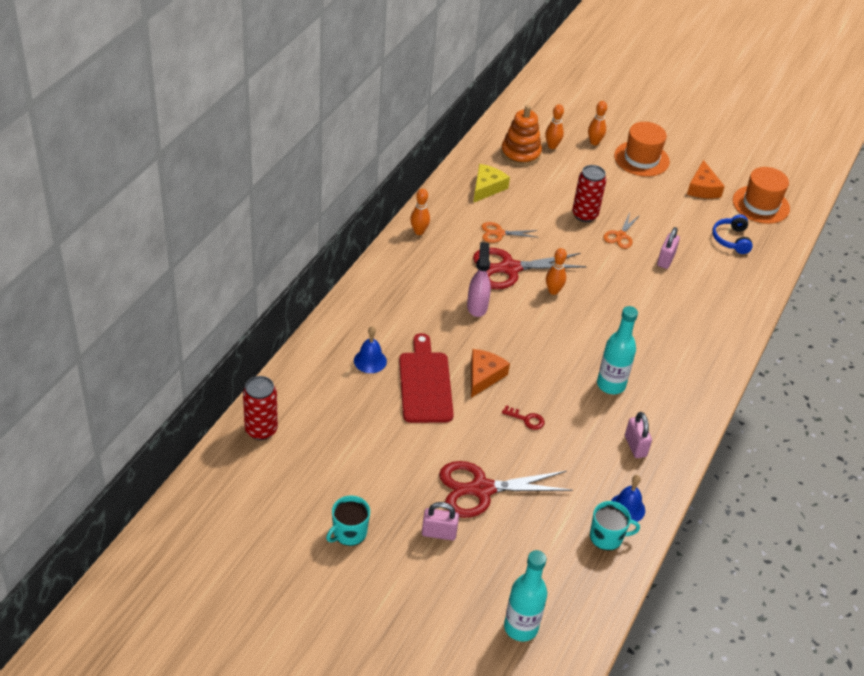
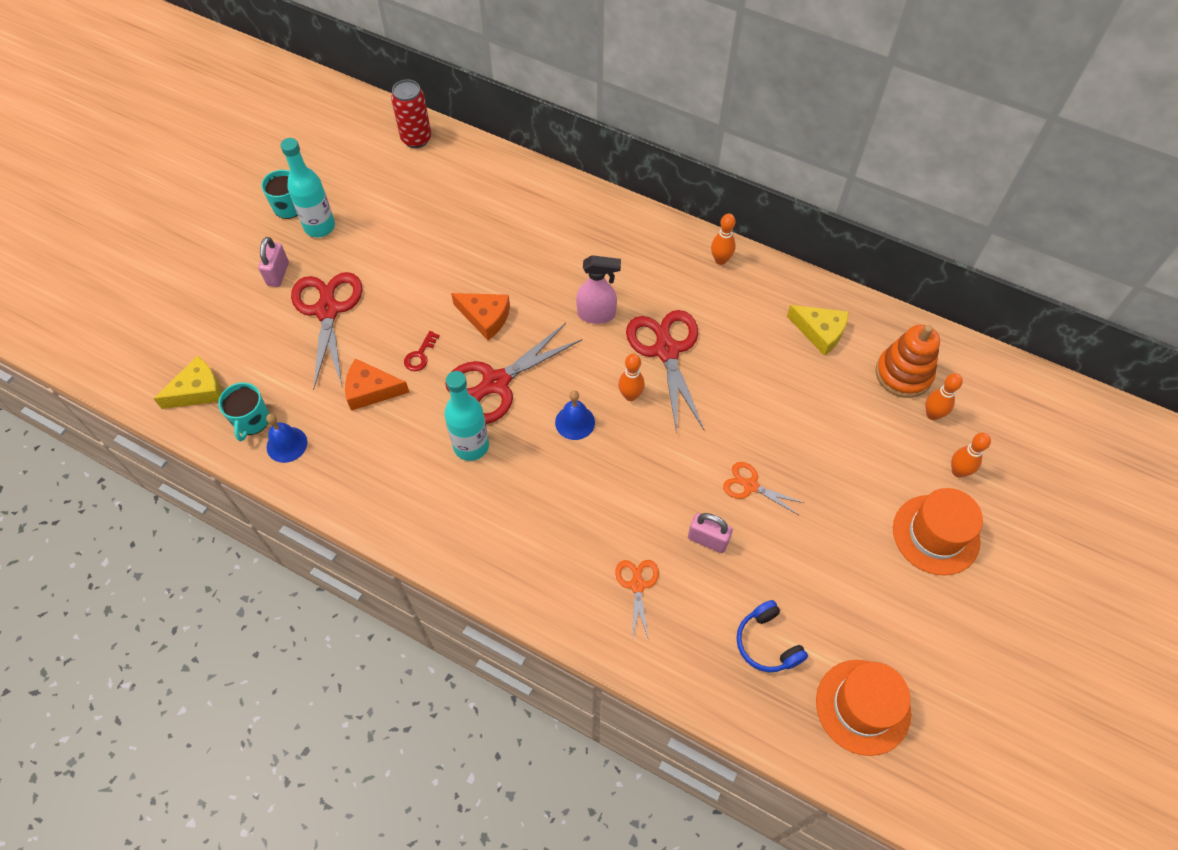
camera: 95 degrees right, 15 degrees up
(370, 361) = (507, 218): blue bell -> blue bell (575, 422)
(425, 383) = (474, 264): red cutting board -> none
(499, 233) = (731, 342): orange scissors -> orange scissors (637, 585)
(521, 627) = (158, 336): turquoise bottle -> turquoise bottle (319, 227)
(550, 369) = (496, 383): none -> red scissors
(580, 583) = (198, 391): none -> yellow cheese
(584, 215) = (786, 444): red can -> none
(635, 446) = (374, 462): pink padlock -> none
(702, 188) = (884, 618): orange cheese -> orange cheese (371, 390)
(731, 239) = (767, 643): blue headphones -> blue headphones turned 120 degrees counterclockwise

